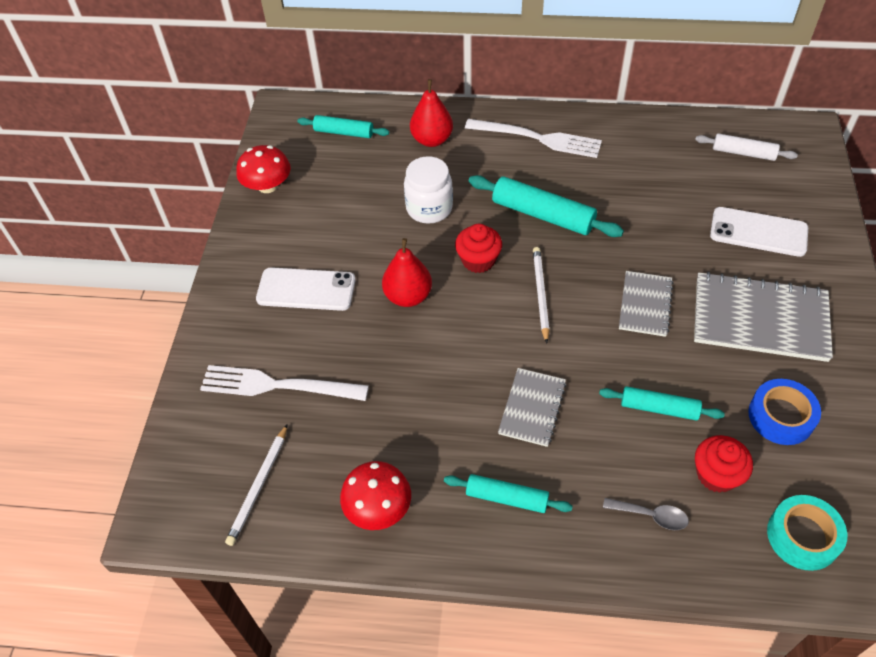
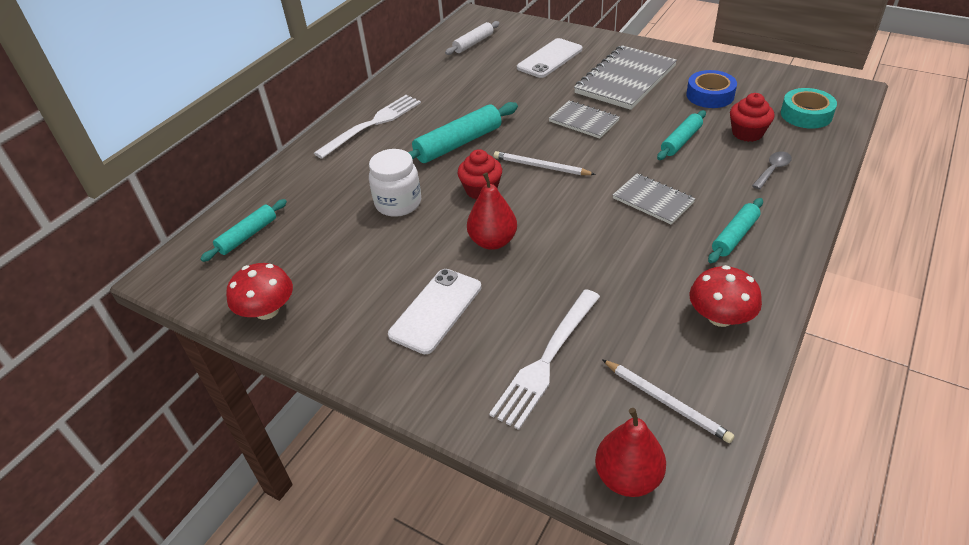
camera: 65 degrees left, 10 degrees down
(432, 140) = (316, 181): red pear -> red pear (628, 477)

